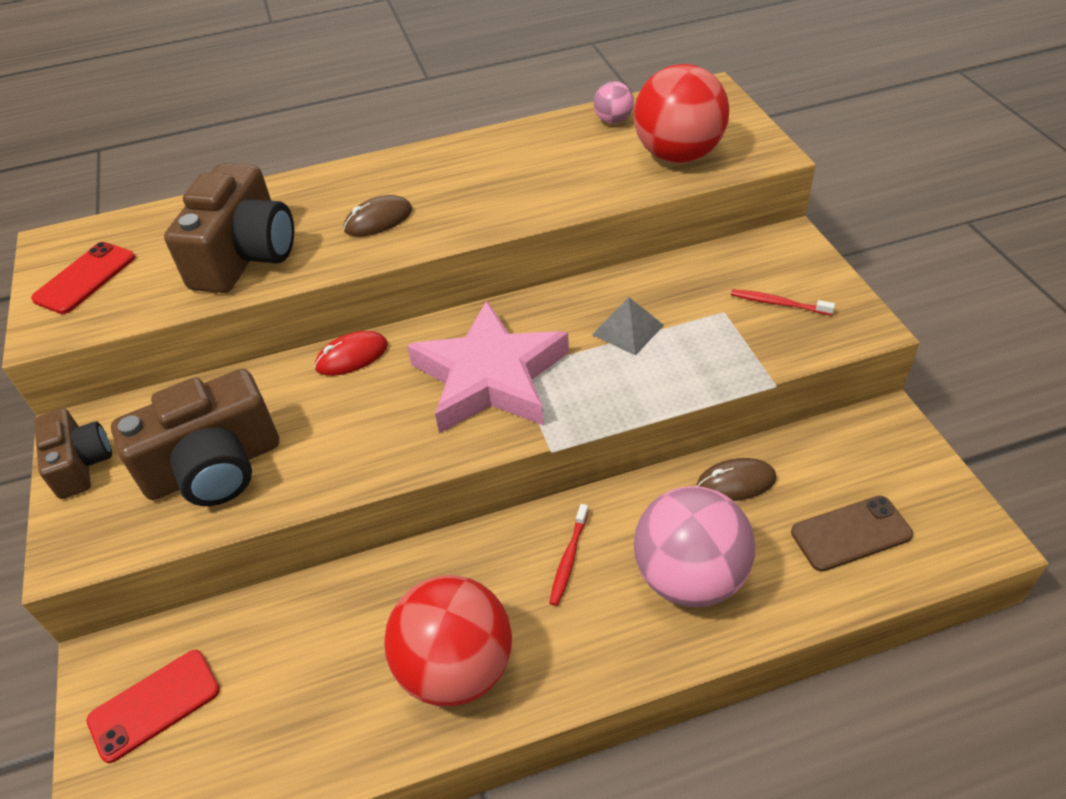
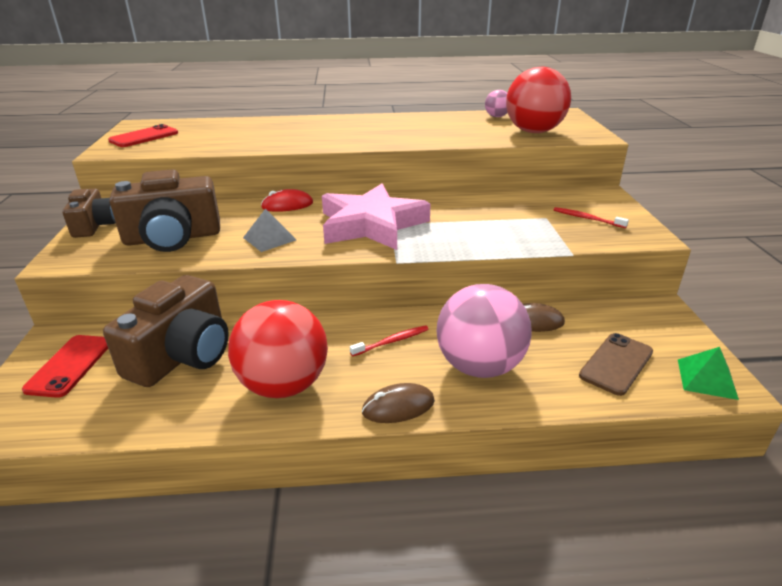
camera: 10 degrees right, 15 degrees down
(154, 705) = (70, 365): red phone -> red phone turned 60 degrees counterclockwise
(245, 255) = (240, 139): brown camera -> brown camera (182, 355)
(378, 220) = (329, 135): brown mouse -> brown mouse (398, 407)
(568, 559) = (392, 341): red toothbrush -> red toothbrush turned 150 degrees counterclockwise
(627, 329) = (475, 216): grey pyramid -> grey pyramid (269, 238)
(851, 533) = (616, 364): brown phone -> brown phone turned 45 degrees counterclockwise
(957, 533) = (706, 378): none -> green pyramid

